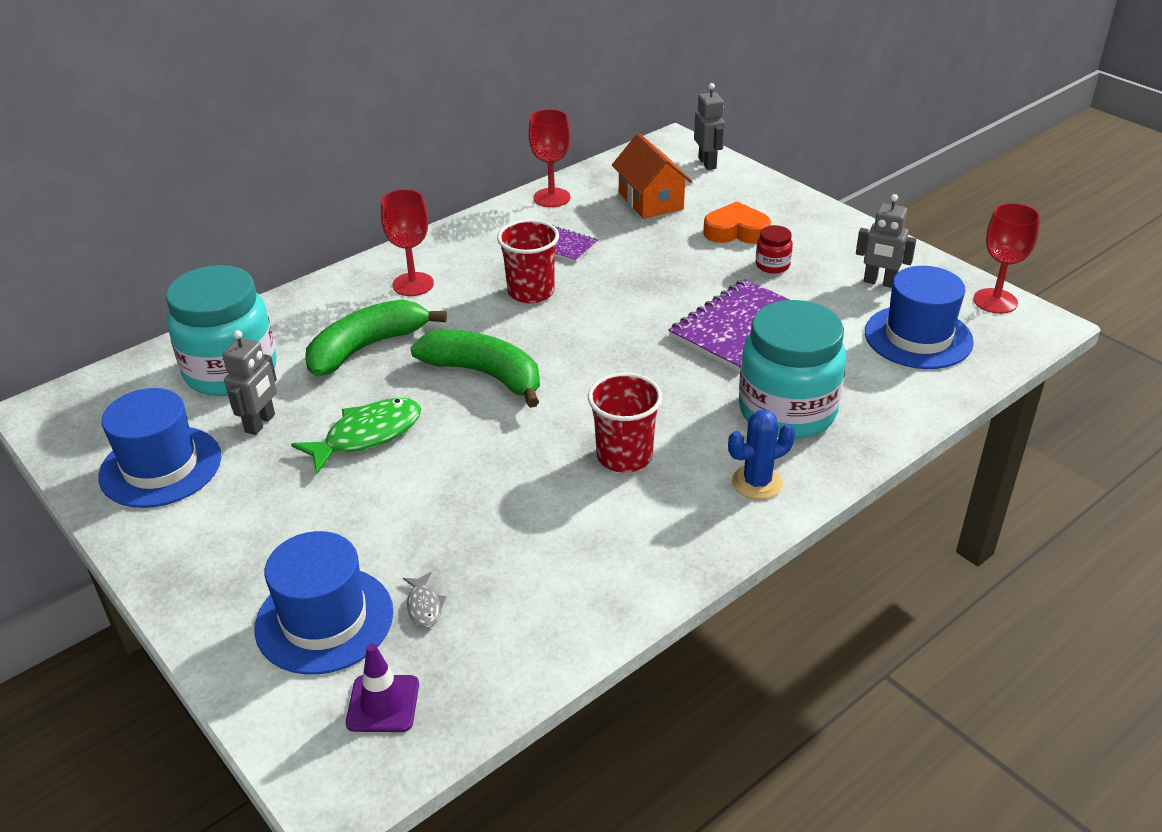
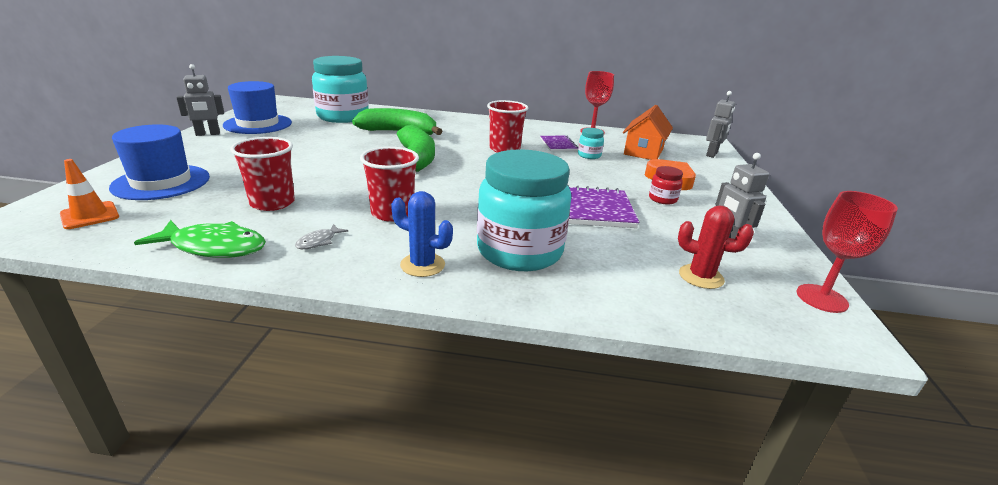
camera: 45 degrees right, 10 degrees down
(260, 423) = (311, 130): grey robot -> grey robot (208, 134)
(367, 435) = (328, 150): green fish -> green fish (214, 247)
(383, 704) = (90, 215): purple traffic cone -> orange traffic cone
(413, 284) = (464, 127): red goblet -> none
(424, 606) = (190, 201): grey fish -> grey fish (319, 241)
(502, 538) = (272, 203): none -> red cup
(619, 243) = (589, 155): none -> turquoise jar
(918, 337) = (701, 277): blue hat -> red cactus

